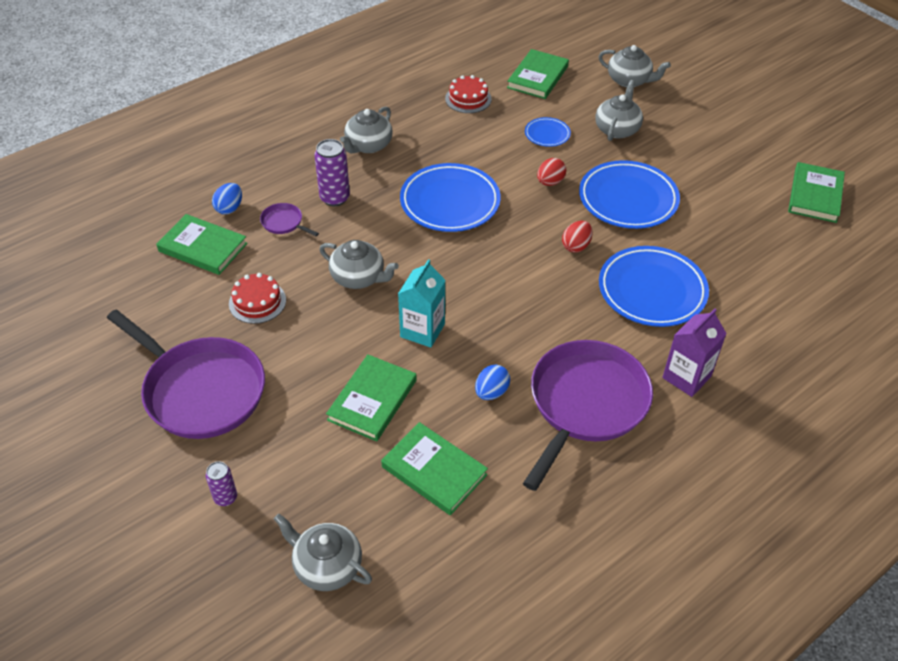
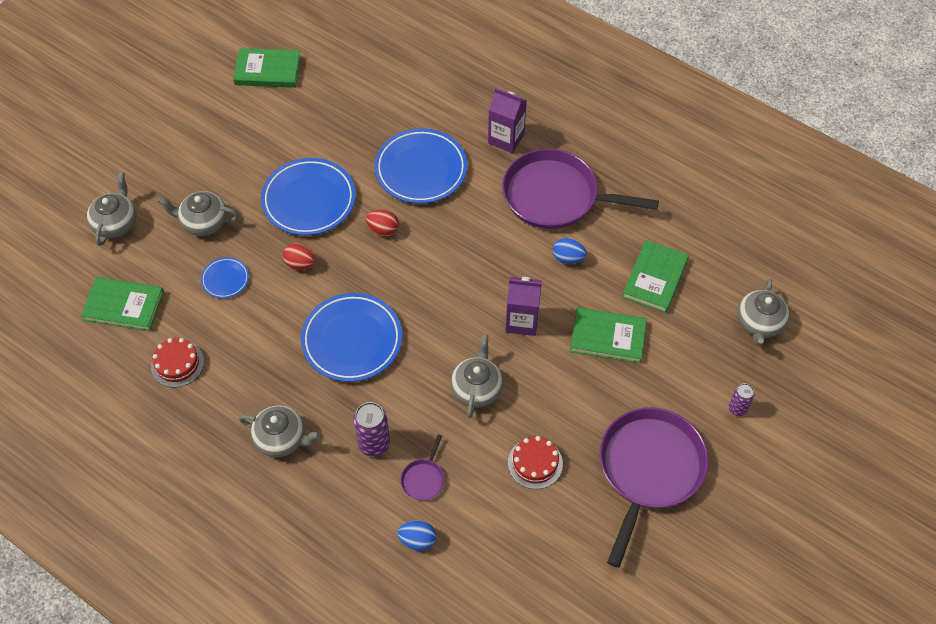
camera: 105 degrees left, 10 degrees up
(203, 247) = (481, 542): green book -> none
(422, 330) = (522, 321): turquoise carton -> purple carton

